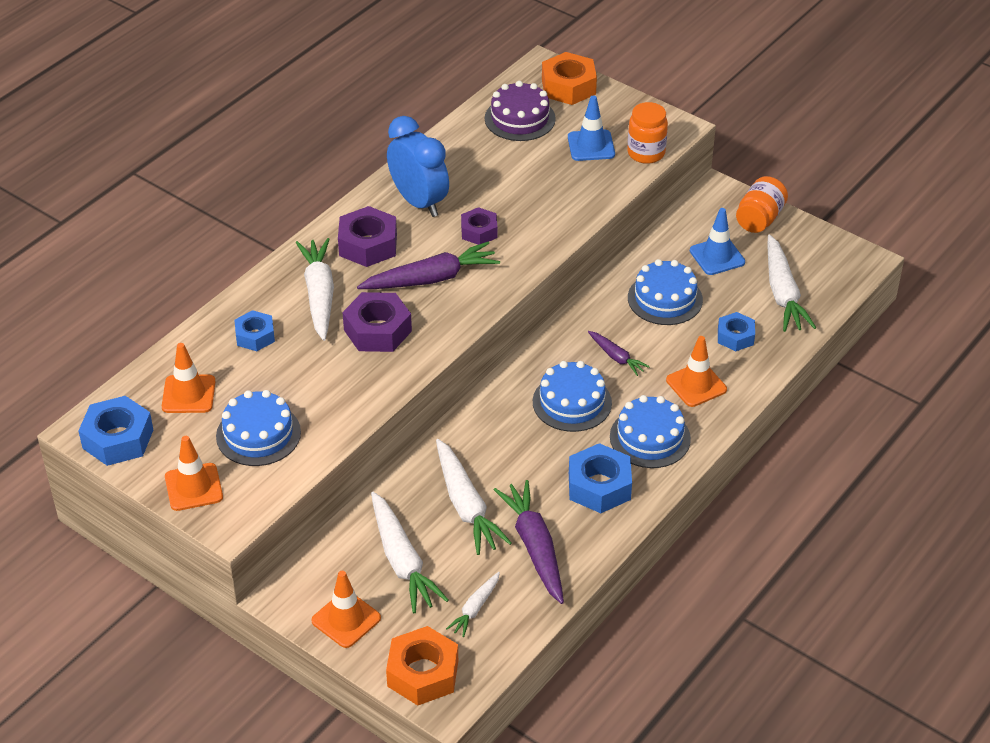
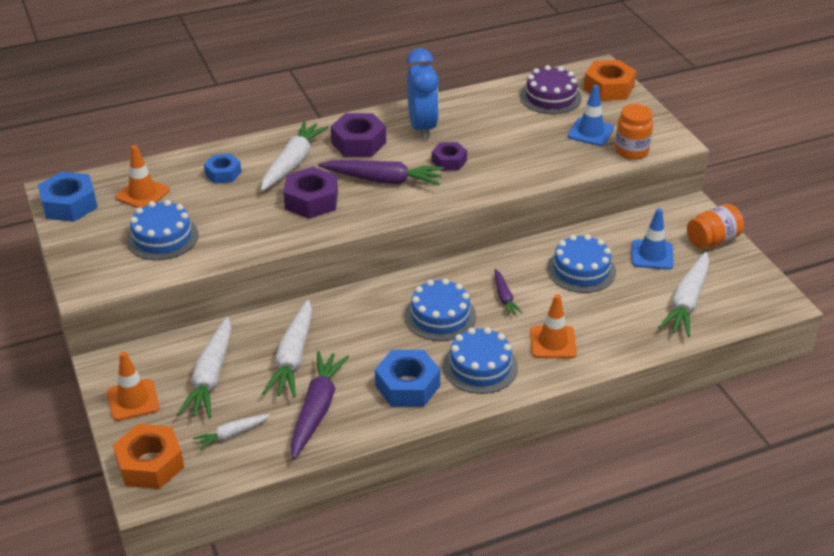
camera: 30 degrees right, 5 degrees down
(193, 487) = (86, 254): orange traffic cone -> none
(735, 336) = (617, 319): blue nut -> none

